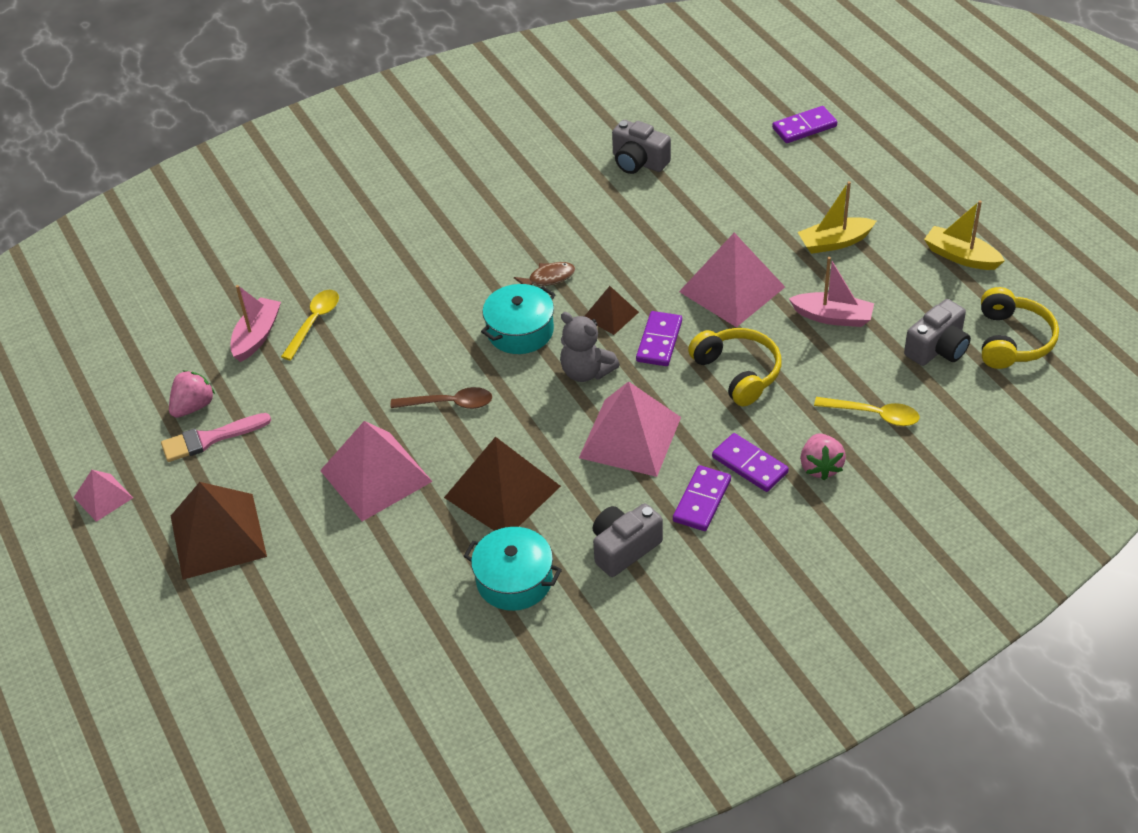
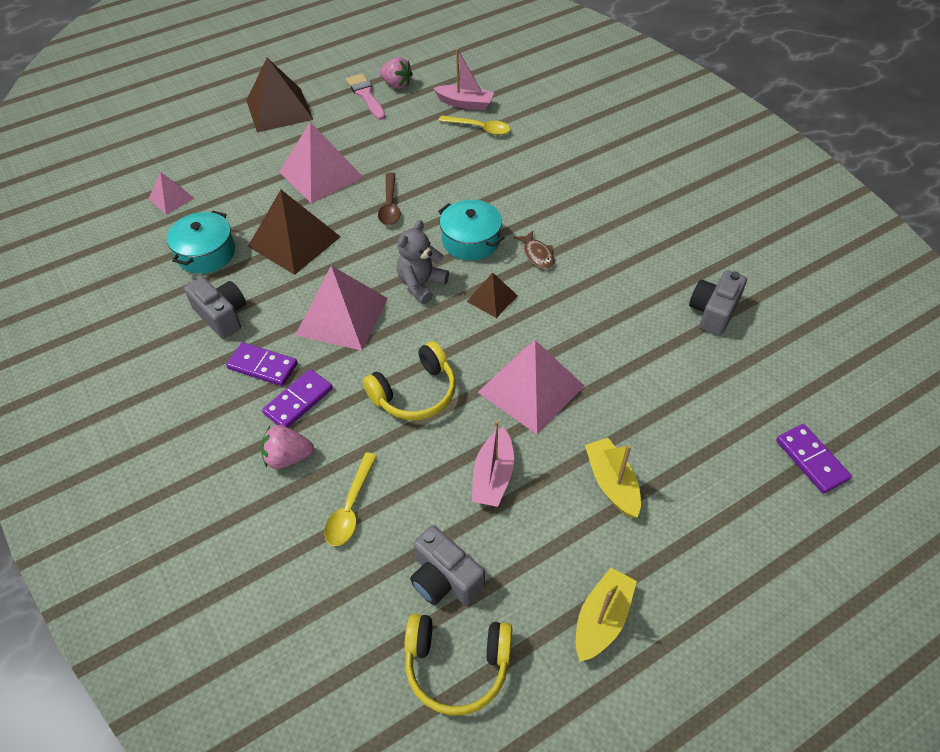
camera: 85 degrees right, 5 degrees up
(103, 497) = (320, 60): pink pyramid -> pink pyramid (171, 198)
(659, 341) = (458, 333): purple domino -> none

